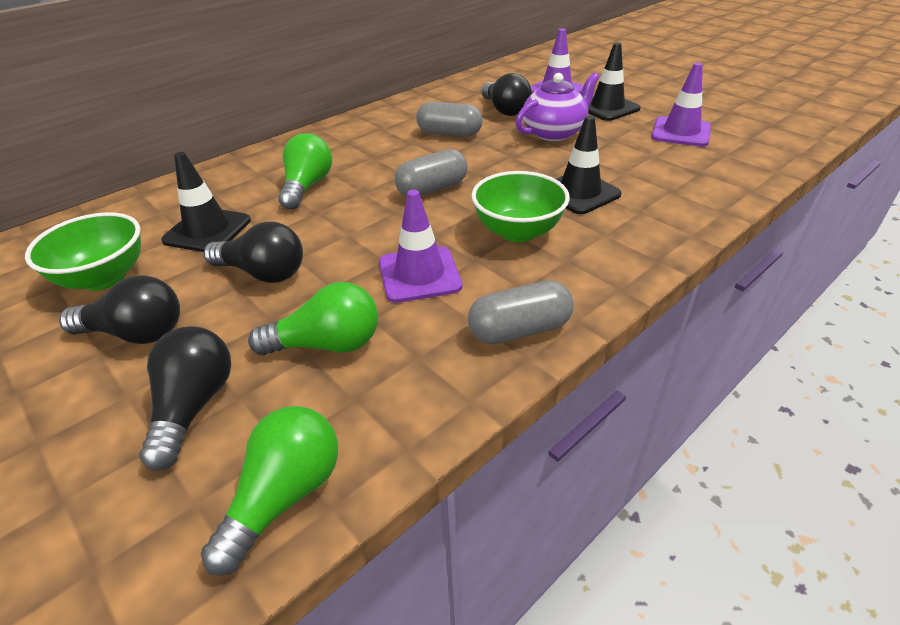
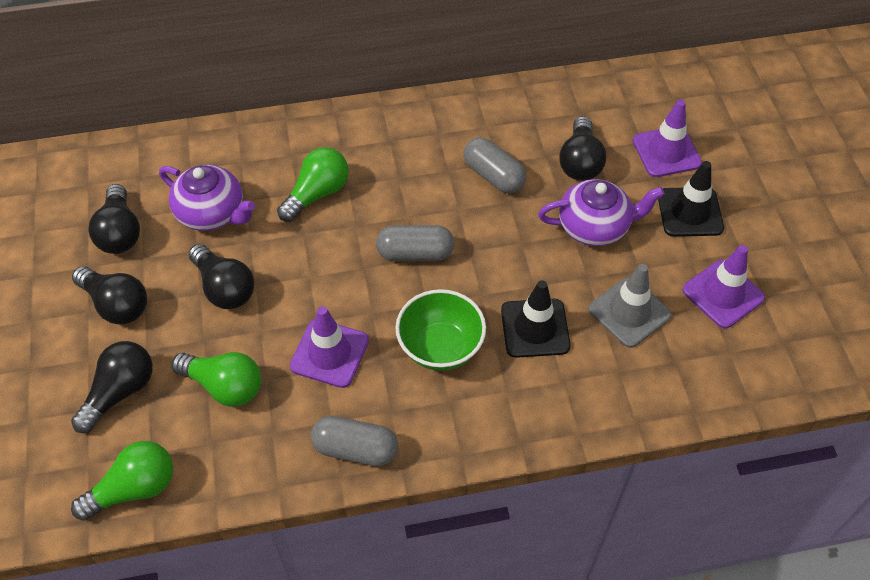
camera: 30 degrees right, 15 degrees up
(104, 278) = (120, 232): green bowl -> black light bulb
(207, 230) = (212, 213): black traffic cone -> purple teapot
(634, 161) = (629, 312): none -> grey traffic cone

